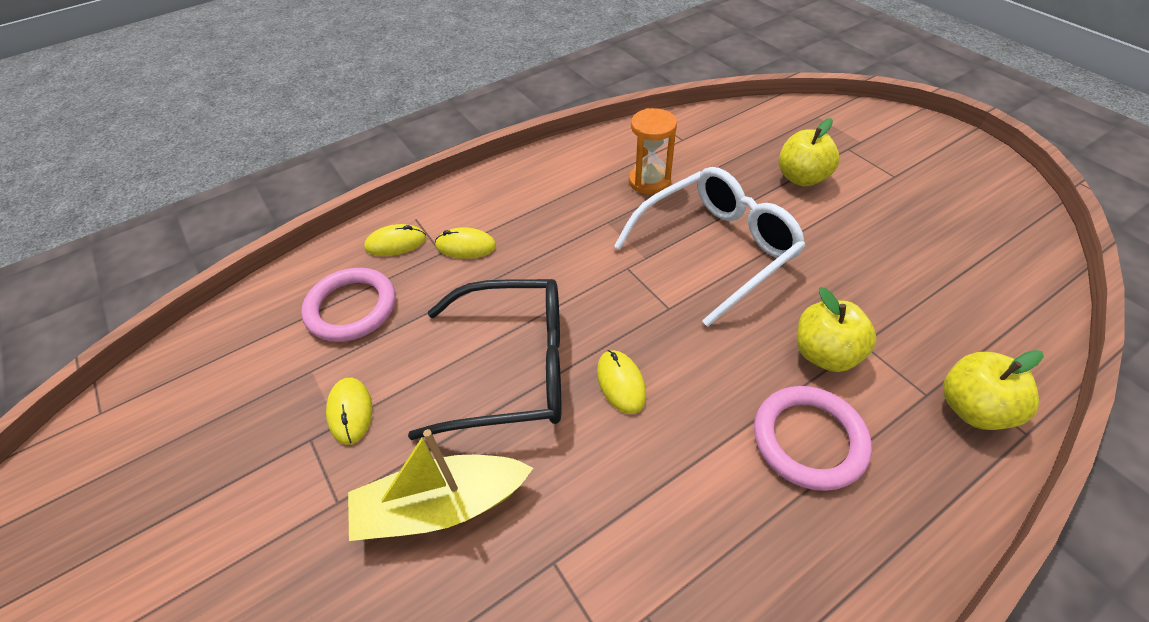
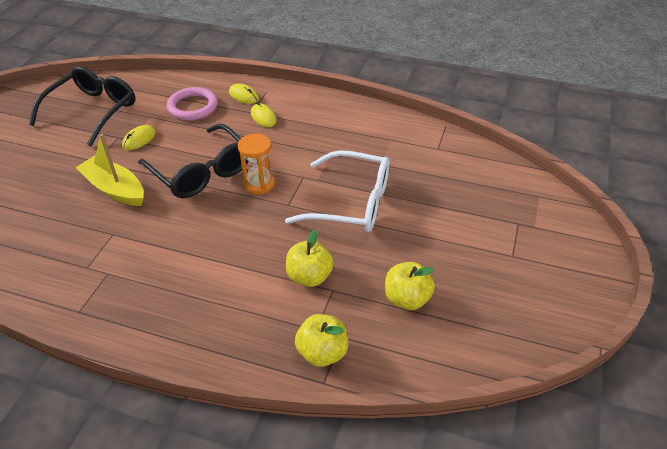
camera: 50 degrees right, 5 degrees down
(194, 446) = (92, 111): none -> black glasses
(621, 383) = (222, 210): yellow mouse -> none
(649, 181) = (382, 153): orange hourglass -> orange hourglass (259, 184)
(801, 178) = (458, 213): yellow apple -> yellow apple (407, 299)
(809, 440) = (243, 291): pink ring -> none

